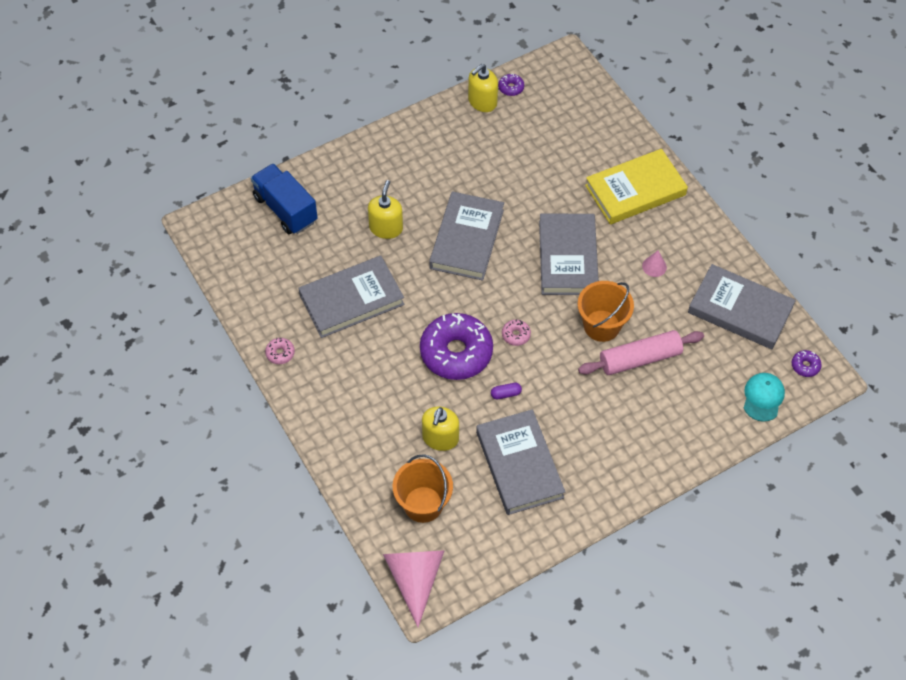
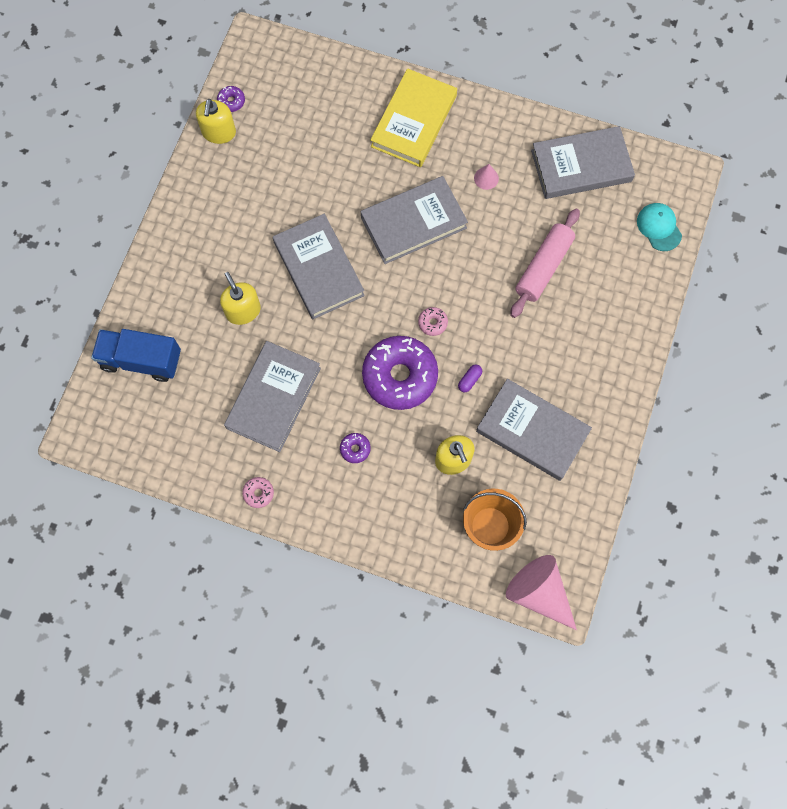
camera: 40 degrees left, 15 degrees up
(568, 257) = (413, 222): grey book -> grey book turned 75 degrees counterclockwise
(601, 326) = (491, 262): orange bucket -> none
(805, 366) = (666, 176): purple donut -> purple donut (355, 449)

